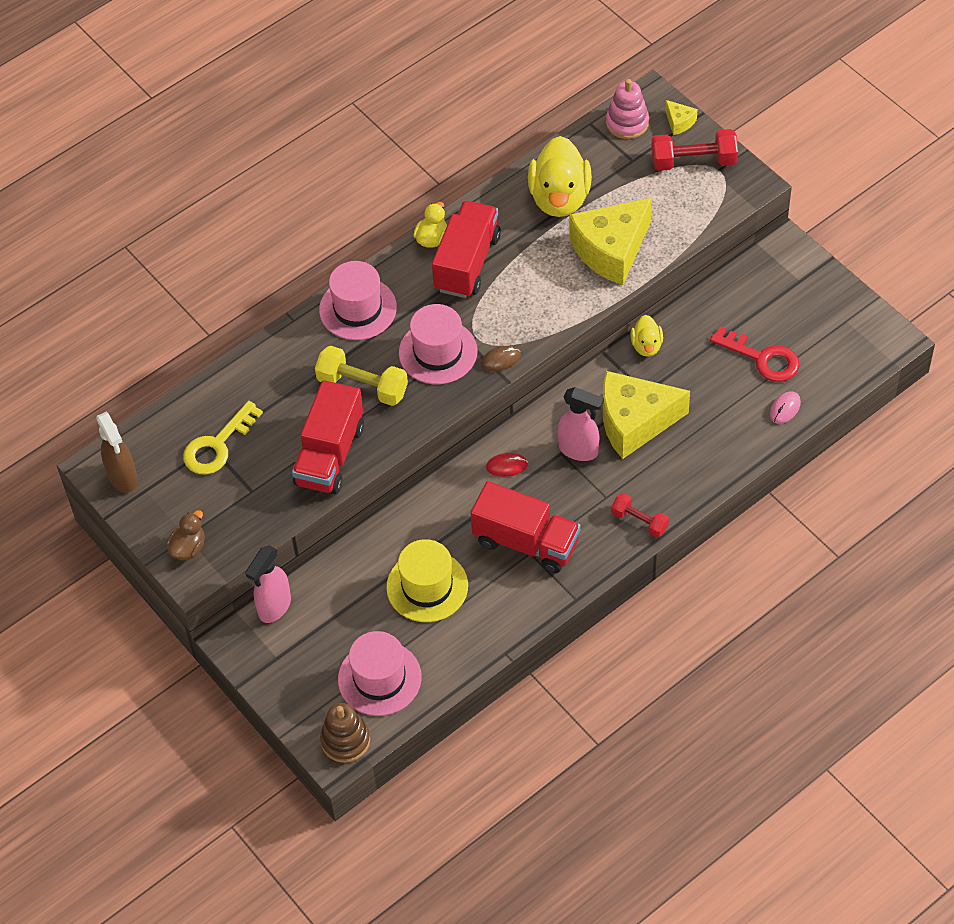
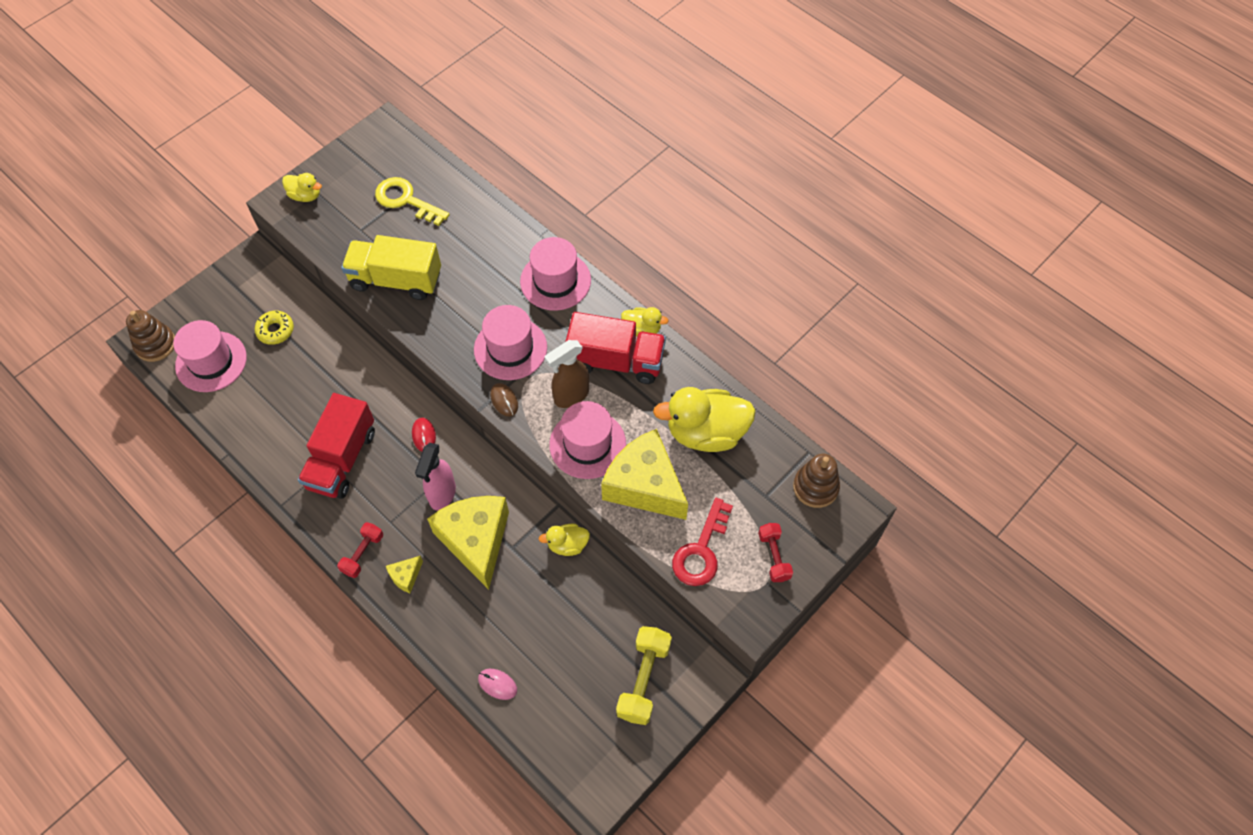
camera: 80 degrees right, 5 degrees up
(123, 478) = (374, 143): brown spray bottle -> brown spray bottle (571, 396)
(188, 548) = (305, 195): brown duck -> yellow duck
(274, 607) = (283, 279): pink spray bottle -> none
(330, 455) = (396, 280): red truck -> yellow truck
(347, 613) = (275, 330): none -> yellow donut
(362, 386) = (470, 295): yellow dumbbell -> yellow dumbbell (643, 679)
(427, 586) = (298, 386): yellow hat -> none
(560, 292) = (587, 444): none -> pink hat
(627, 123) = (815, 487): pink stacking toy -> brown stacking toy
(679, 122) = (825, 538): yellow cheese -> yellow cheese (406, 576)
(693, 161) = (774, 556): red dumbbell -> red dumbbell, size x0.63
(762, 358) = (559, 658): red key -> red key (701, 550)

